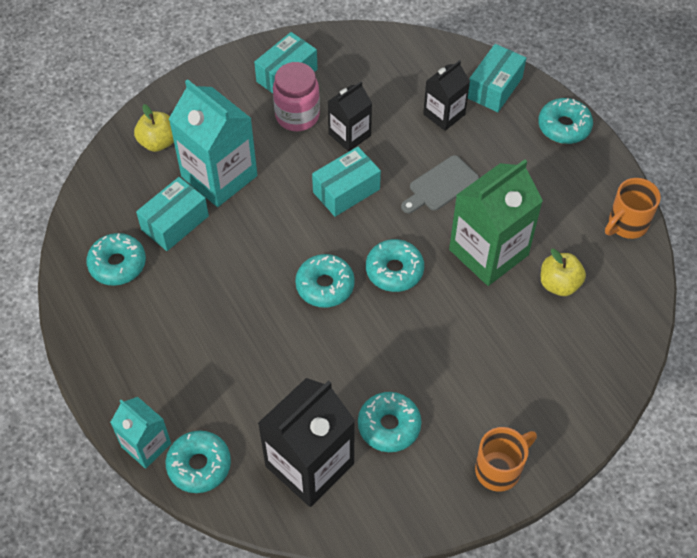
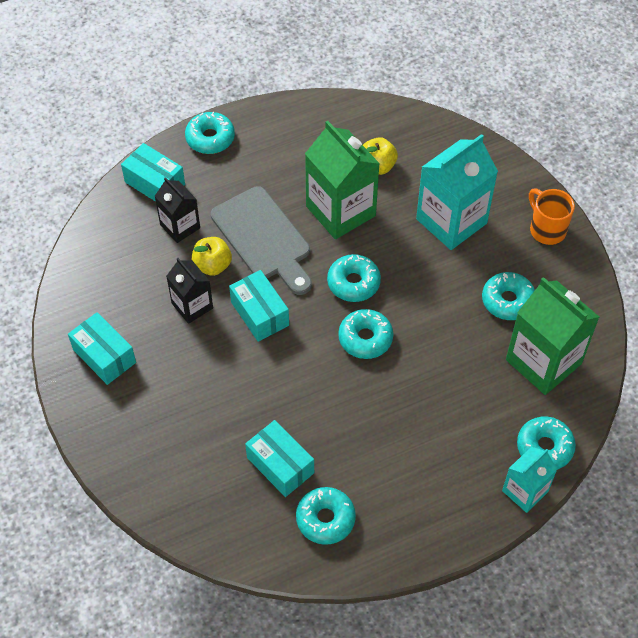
camera: 85 degrees left, 0 degrees up
(158, 142) = (173, 481): yellow apple -> yellow apple (212, 265)
(219, 176) = (227, 423): turquoise carton -> turquoise carton (451, 221)
(297, 116) = (160, 349): pink jar -> none
(309, 465) = (543, 361): black carton -> green carton
(441, 185) = (264, 238): grey cutting board -> grey cutting board, size x1.68
(626, 224) = (322, 112): orange mug -> none

